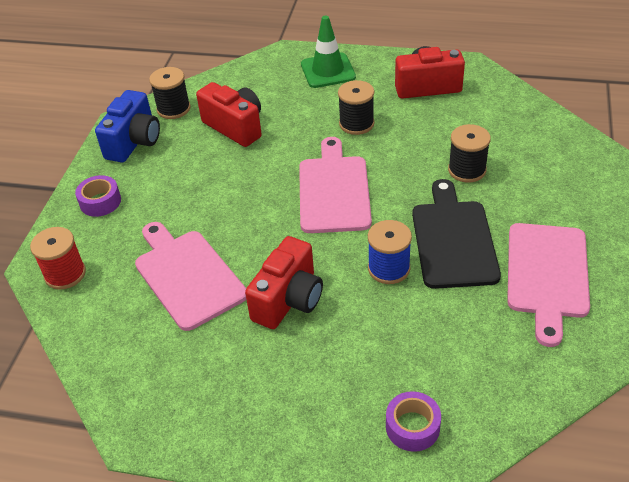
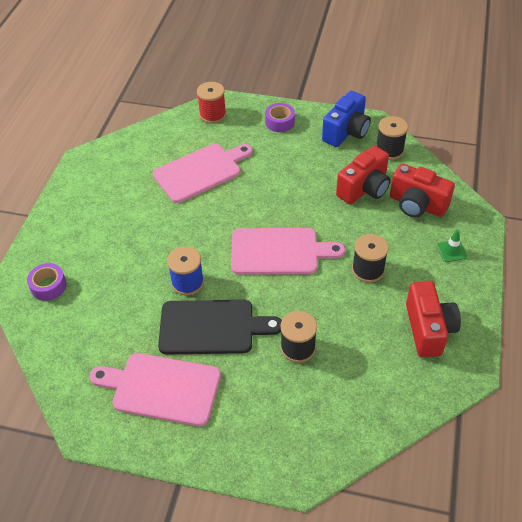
camera: 90 degrees right, 5 degrees up
(134, 142) = (346, 132): blue camera -> blue camera turned 75 degrees counterclockwise
(289, 300) = (168, 224): red camera -> red camera (417, 205)
(328, 71) = (451, 251): green traffic cone -> green traffic cone, size x0.53

